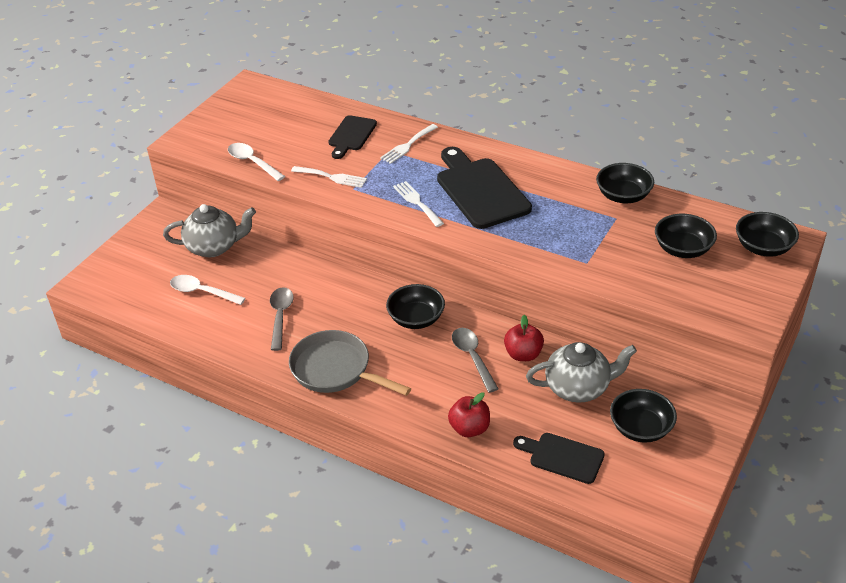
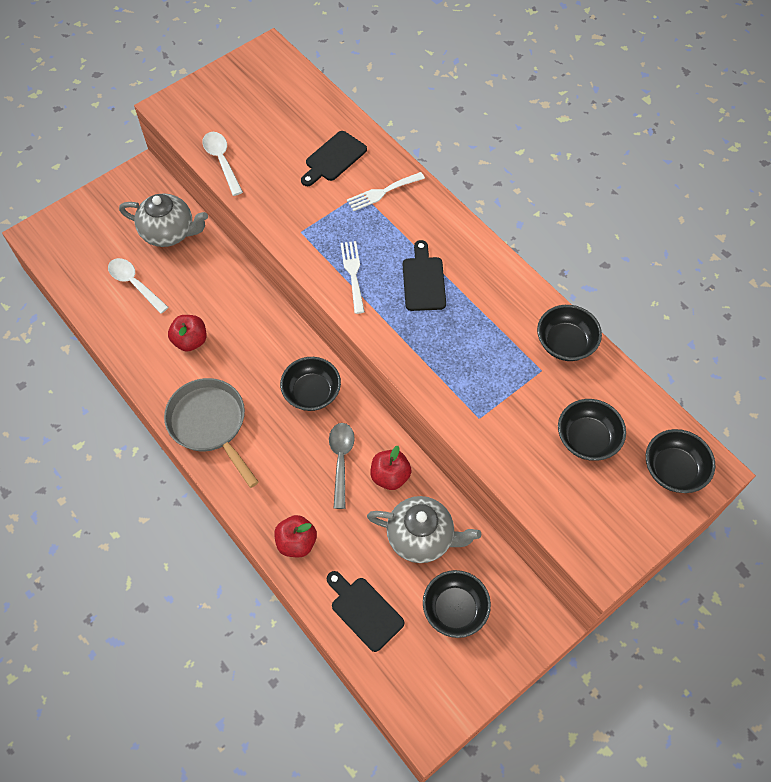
camera: 20 degrees right, 20 degrees up
(280, 316) = (190, 341): grey spoon -> red apple
(332, 177) = (288, 209): white fork -> none
(480, 190) = (423, 280): black cutting board -> black cutting board, size x0.58

